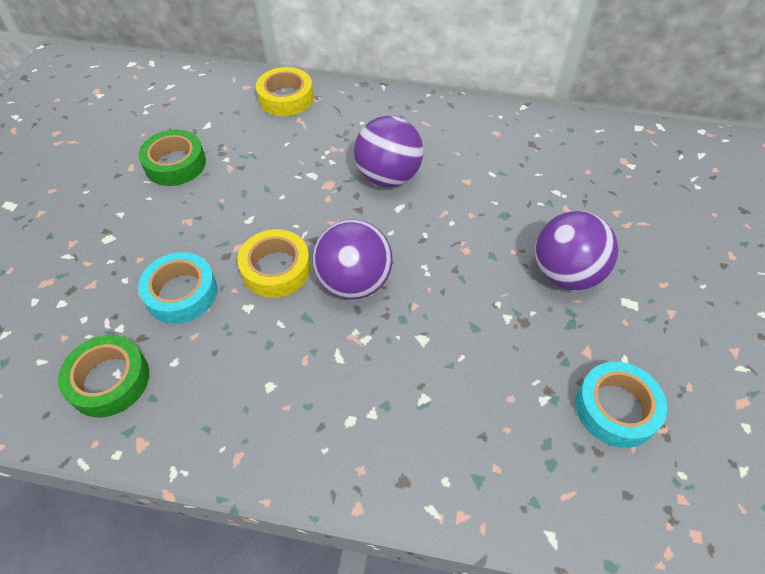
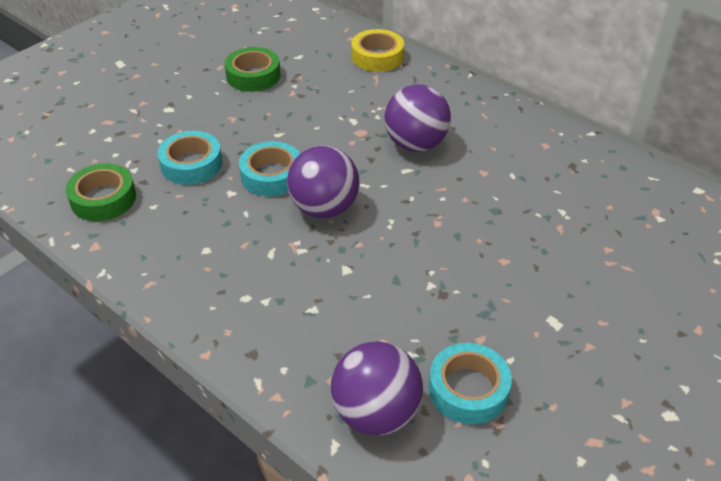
camera: 30 degrees right, 10 degrees down
(276, 269) = (271, 175): yellow tape -> turquoise tape
(565, 273) = (512, 275): purple ball -> purple ball (376, 413)

